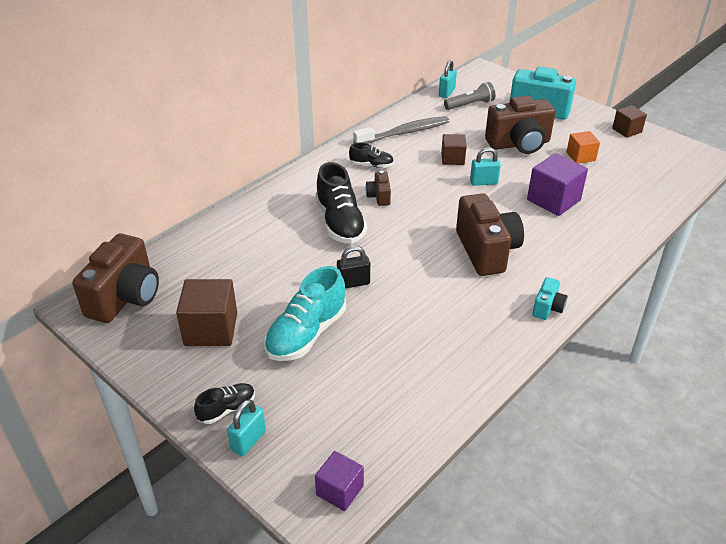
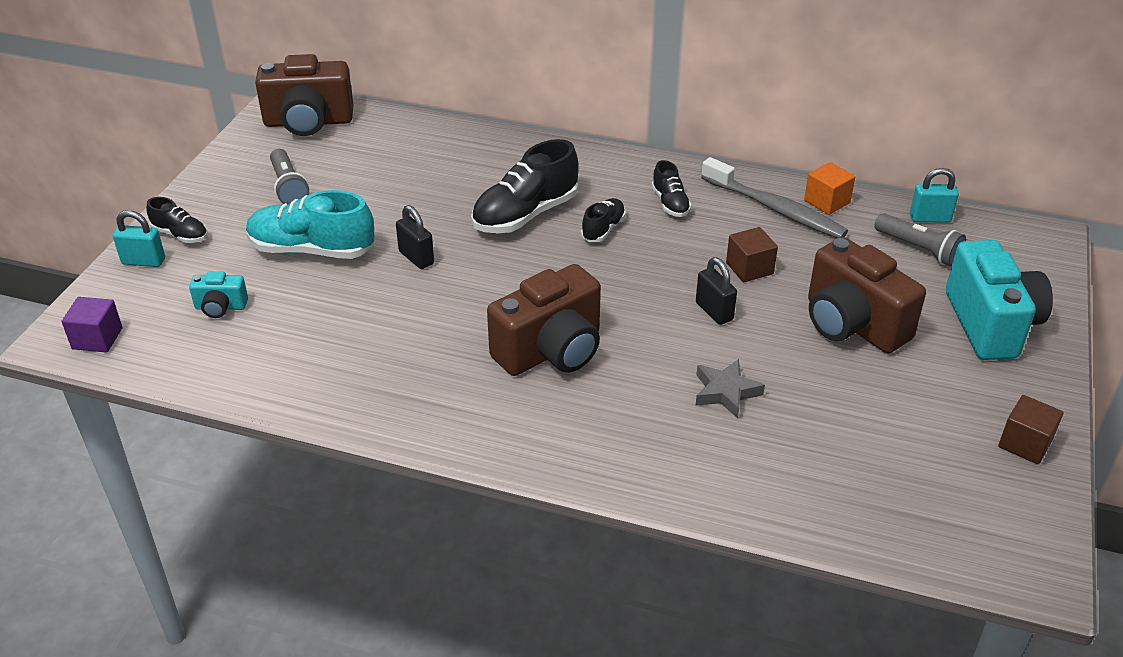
camera: 65 degrees right, 0 degrees up
(211, 329) = (288, 187): brown cube -> grey flashlight
(379, 197) = (603, 229): brown camera -> black shoe
(483, 182) = (714, 311): turquoise padlock -> black padlock
(547, 308) = (463, 435): turquoise camera -> turquoise camera (220, 307)
(553, 200) = (726, 392): purple cube -> grey star
(580, 156) = (880, 400): orange cube -> orange cube (827, 202)

